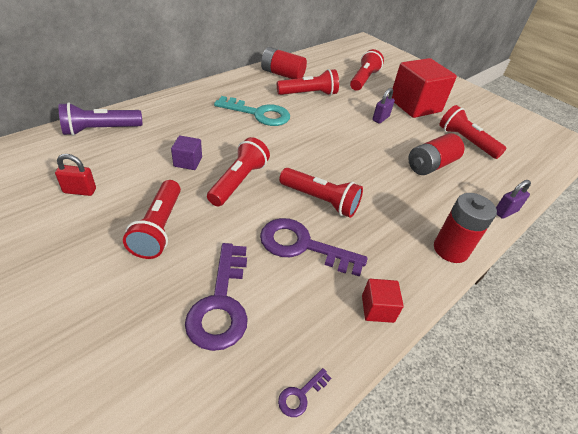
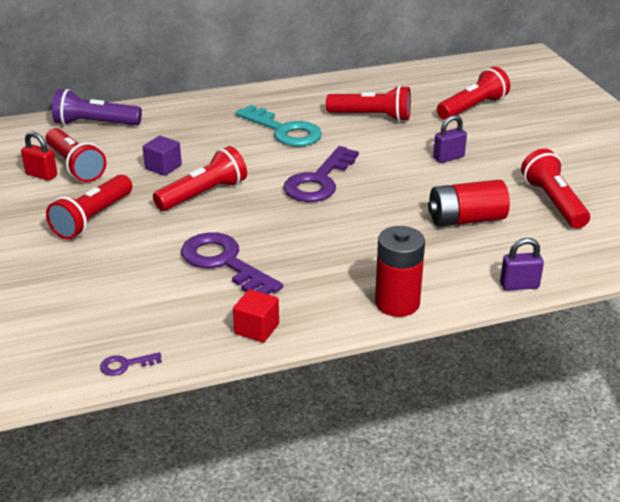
camera: 30 degrees right, 10 degrees down
(221, 303) = (106, 287): purple key -> purple key (319, 181)
(282, 74) = (356, 89): red battery -> none
(320, 200) = (281, 228): red flashlight -> red flashlight (75, 166)
(415, 105) = (520, 149): red cube -> none

